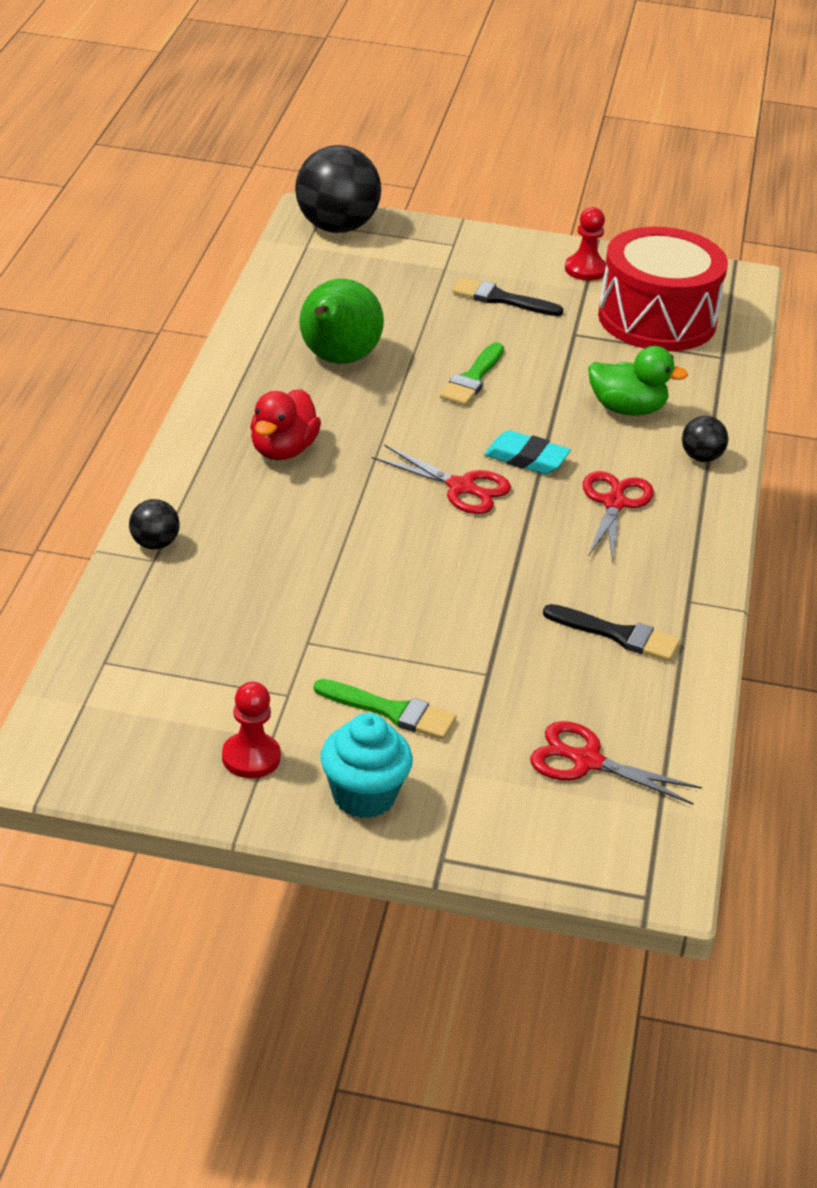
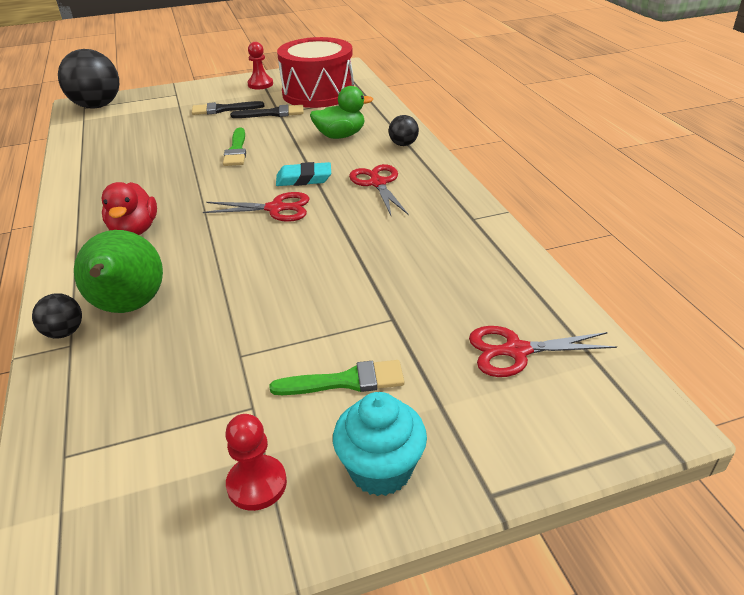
camera: 25 degrees left, 0 degrees up
(337, 360) = (141, 168): green pear -> green pear (129, 307)
(618, 635) = (452, 256): black brush -> black brush (272, 113)

